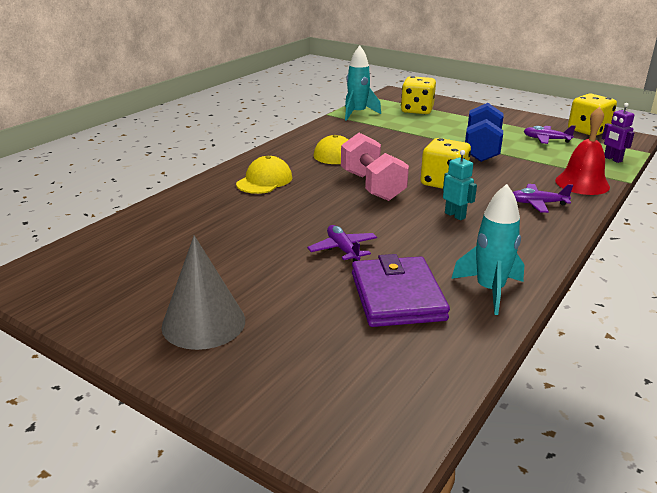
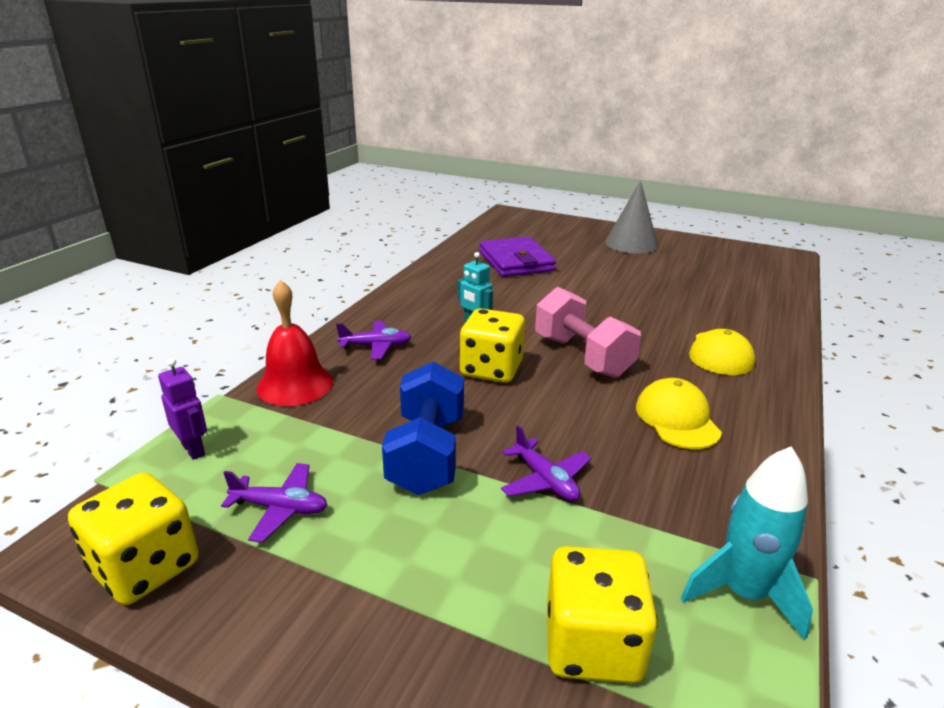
camera: 170 degrees right, 0 degrees up
(343, 249) = (572, 286): purple plane -> purple plane (545, 480)
(489, 290) = (448, 268): turquoise rocket -> none

